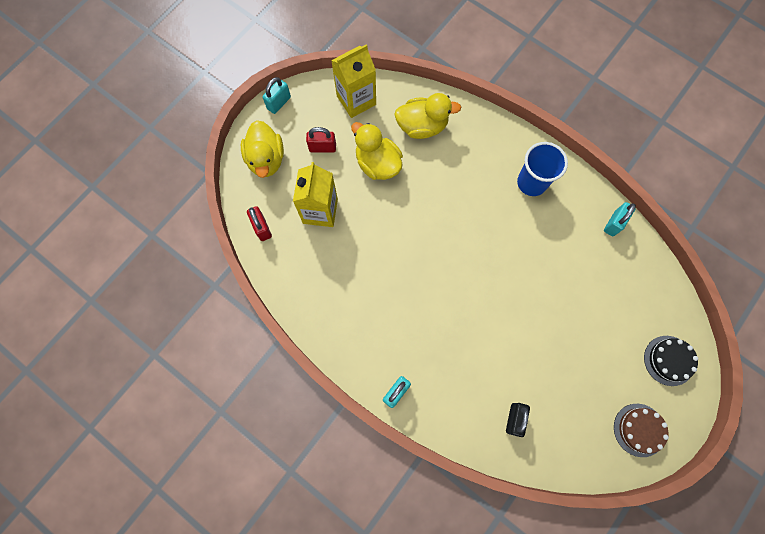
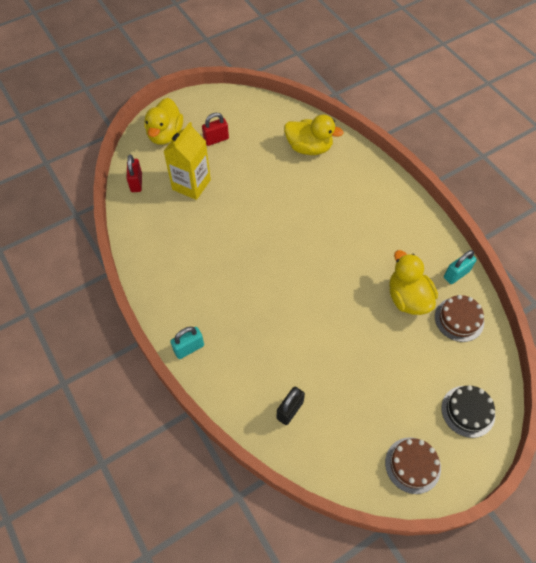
camera: 20 degrees right, 15 degrees down
(279, 103) = (196, 98): turquoise padlock -> none
(322, 147) = (216, 139): red padlock -> red padlock turned 45 degrees counterclockwise
(356, 100) = (261, 114): yellow carton -> none
(377, 164) = (257, 164): yellow duck -> yellow duck (407, 298)
(531, 183) = (390, 218): blue cup -> none
(631, 270) = (459, 319): none -> brown cake

